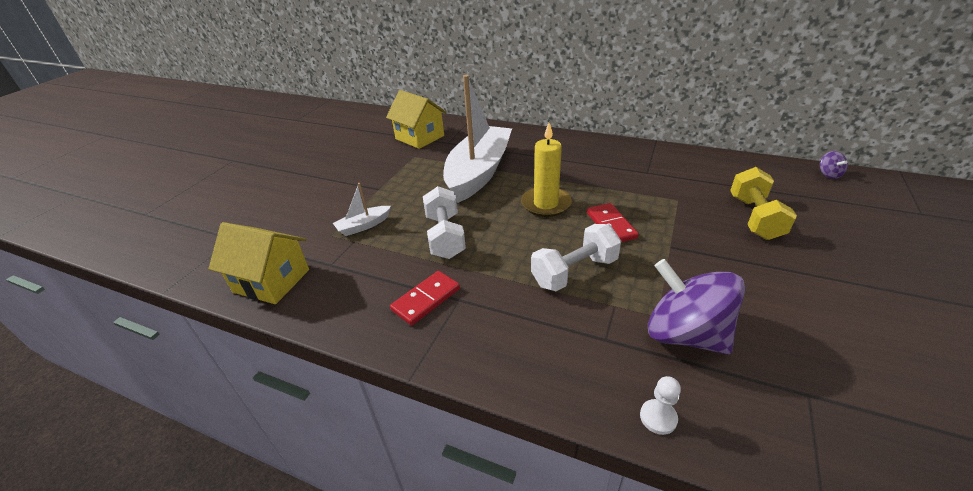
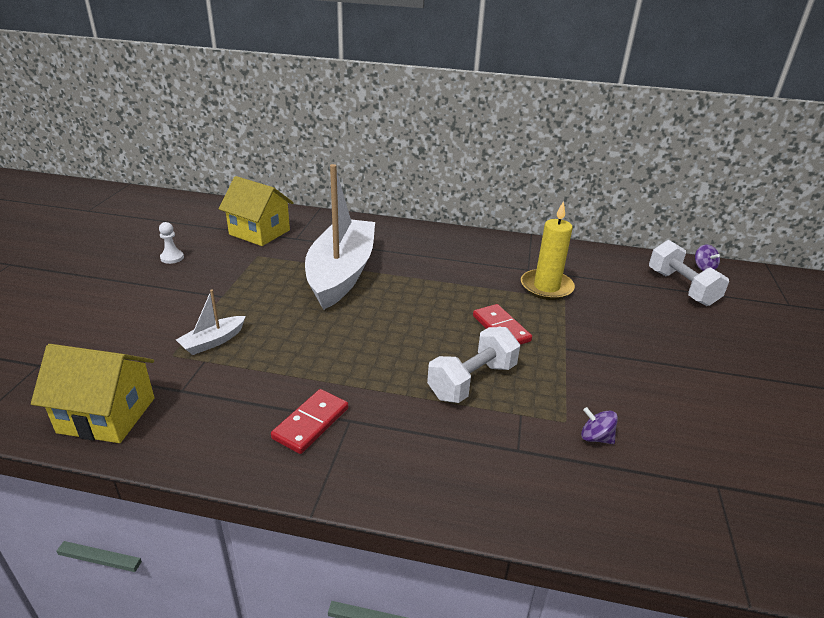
camera: 15 degrees left, 5 degrees down
(445, 236) = (317, 349): white dumbbell -> white dumbbell (681, 288)
(546, 204) = (426, 307): yellow candle -> yellow candle (546, 287)
(658, 417) = (584, 524): white pawn -> white pawn (172, 258)
(685, 334) = (595, 437): purple spinning top -> purple spinning top, size x0.40
(754, 218) = (642, 314): yellow dumbbell -> none

